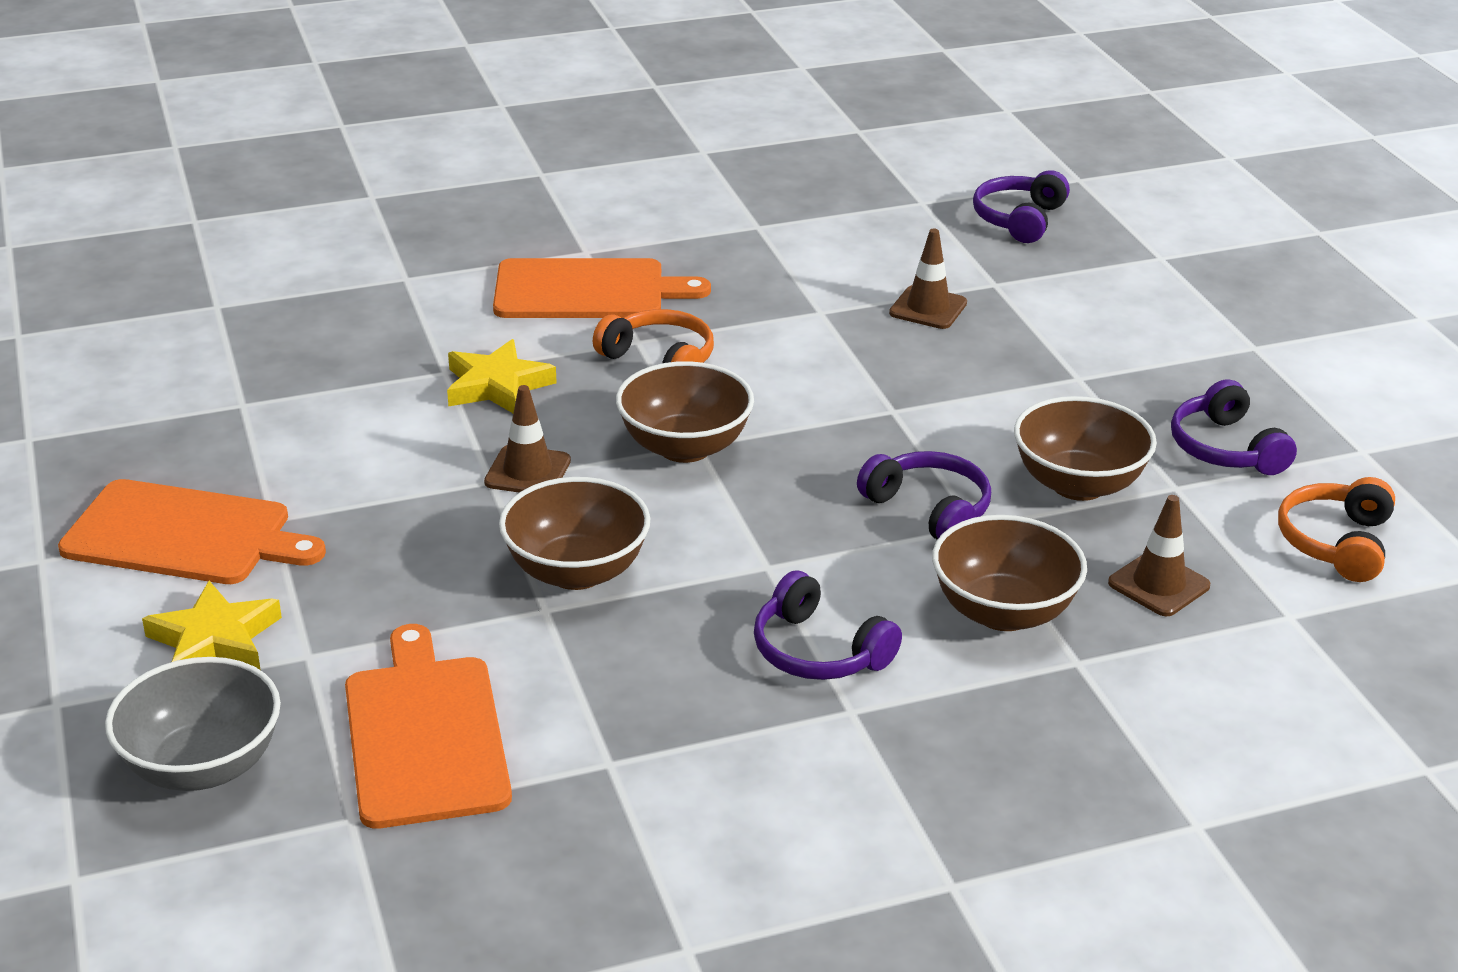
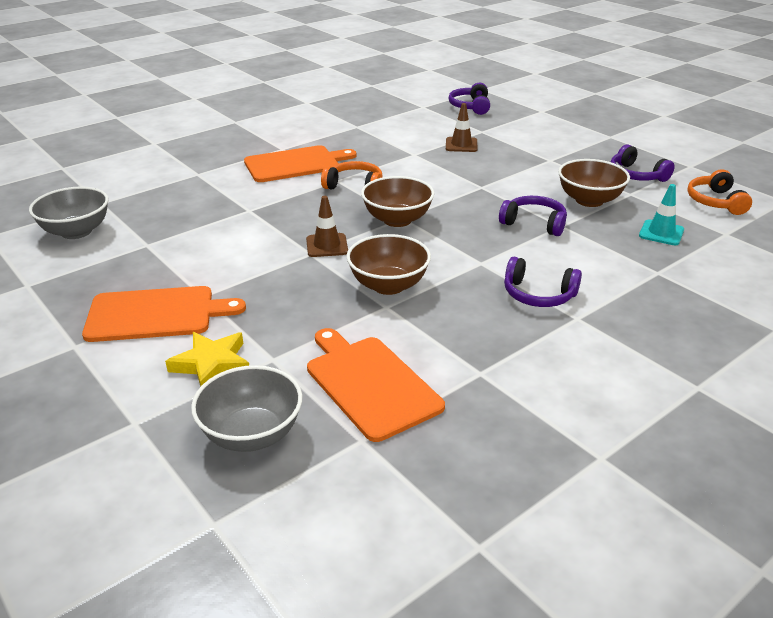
camera: 20 degrees left, 0 degrees up
(149, 355) = (76, 231): none -> grey bowl
(497, 385) = (281, 211): yellow star -> none
(1003, 612) = (606, 259): brown bowl -> none
(1158, 584) = (661, 233): brown traffic cone -> turquoise traffic cone

